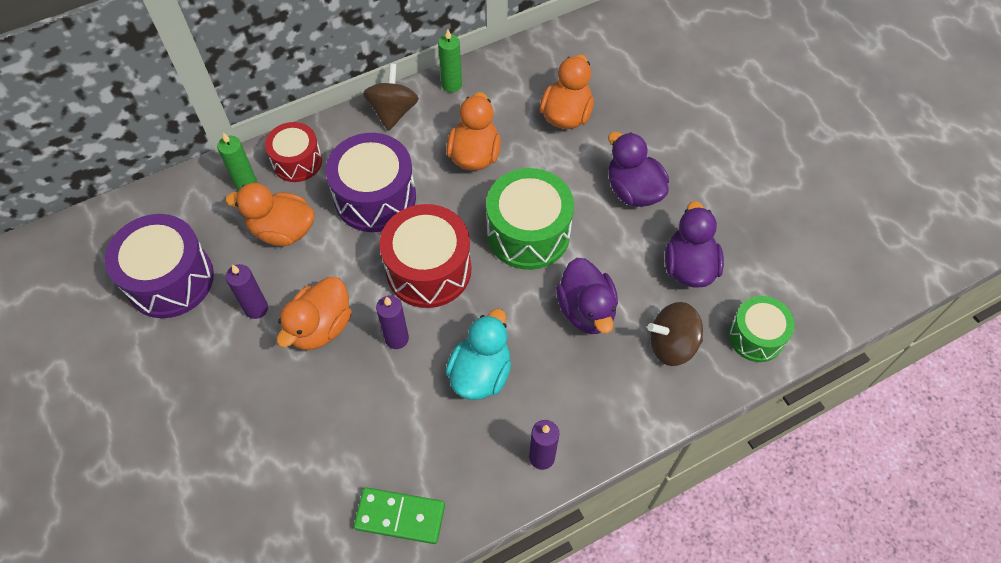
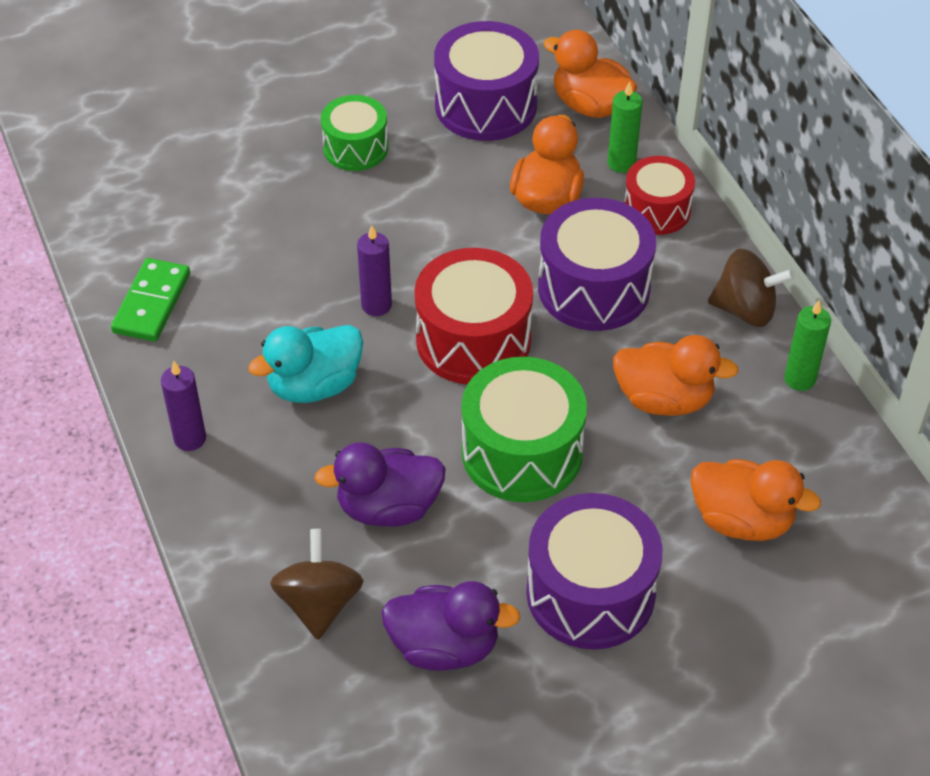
camera: 95 degrees right, 10 degrees down
(256, 308) = (436, 178): purple candle -> none
(321, 327) = (403, 235): orange duck -> orange duck (590, 105)
(480, 373) = (314, 385): turquoise duck -> turquoise duck turned 120 degrees clockwise
(633, 190) = (590, 593): purple duck -> purple drum
(756, 336) = (315, 715): green drum -> green drum (355, 148)

